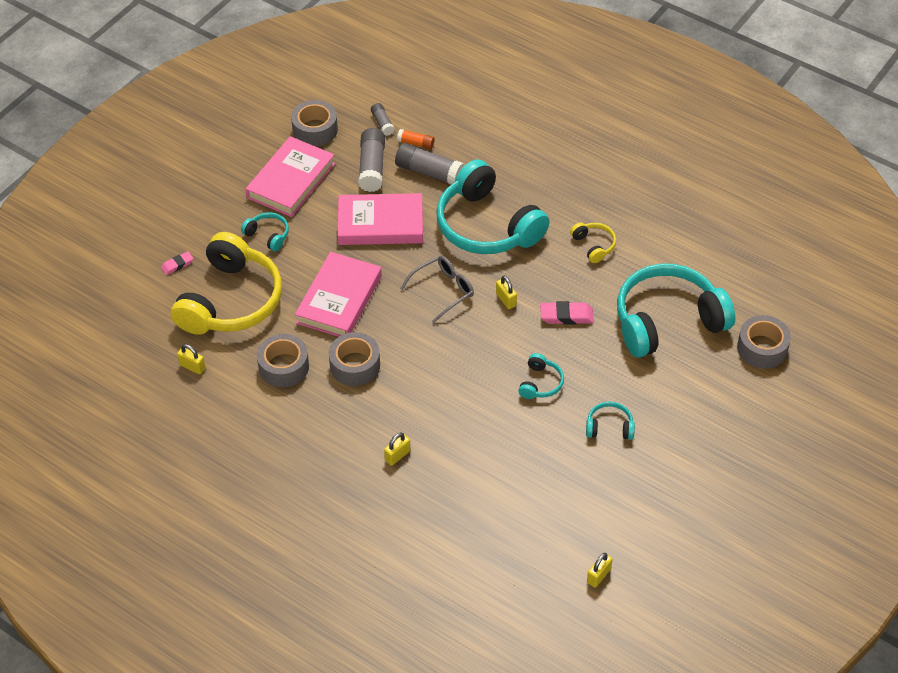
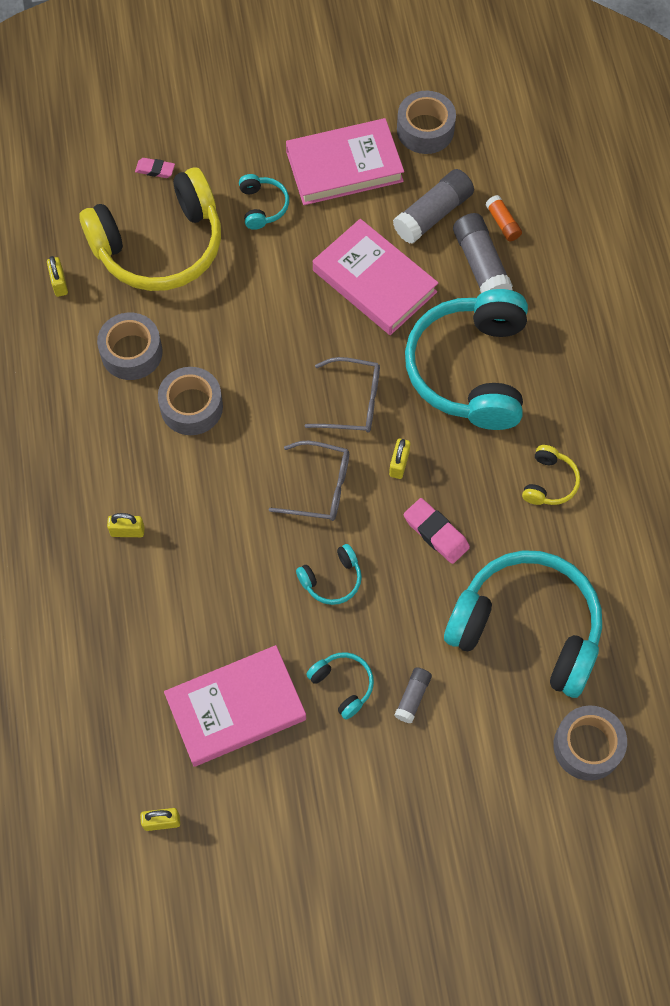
camera: 45 degrees right, 15 degrees up
(339, 299) = (251, 327): pink book -> pink book (236, 708)
(382, 123) = (495, 175): grey glue stick -> grey glue stick (412, 697)
(477, 345) = (320, 487): none -> grey glasses

